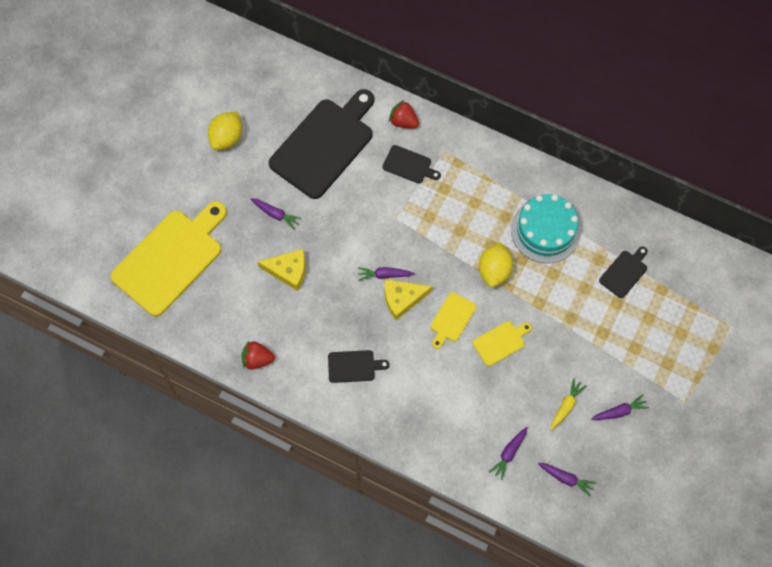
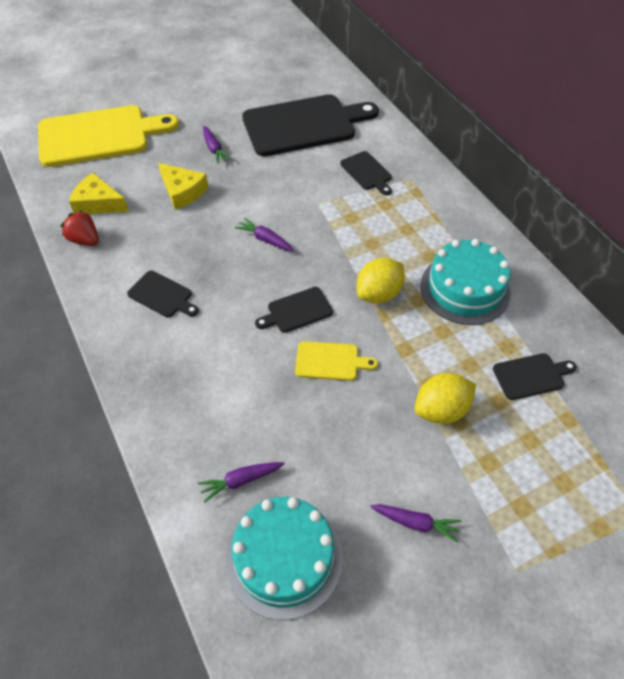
camera: 35 degrees right, 15 degrees down
(227, 138) = (228, 85): yellow lemon -> yellow lemon (441, 410)
(402, 299) = (263, 267): yellow cheese -> yellow cheese (98, 203)
(403, 121) = (390, 141): red strawberry -> none
(452, 319) = (297, 311): yellow cutting board -> black cutting board
(565, 478) = (284, 558): purple carrot -> turquoise cake
(566, 406) = (352, 473): yellow carrot -> none

